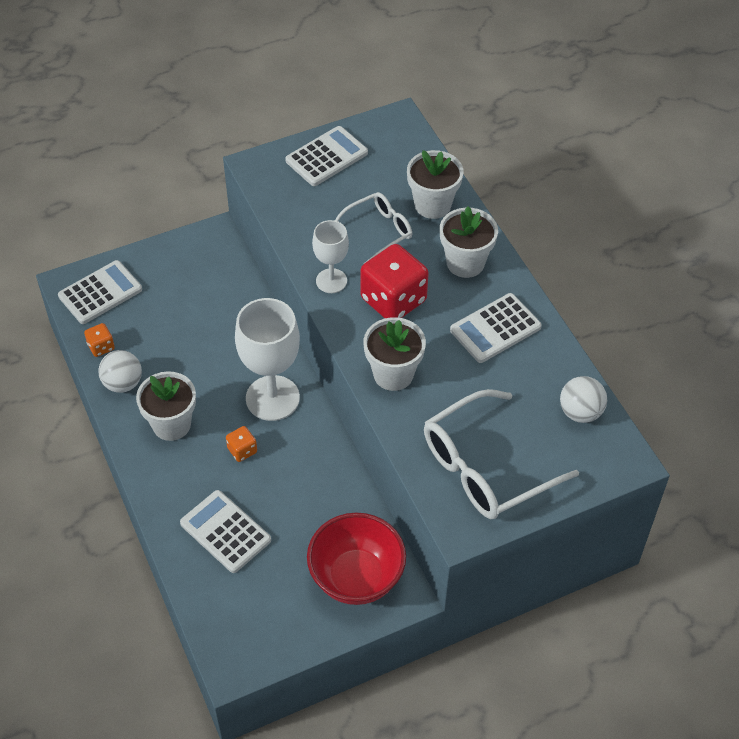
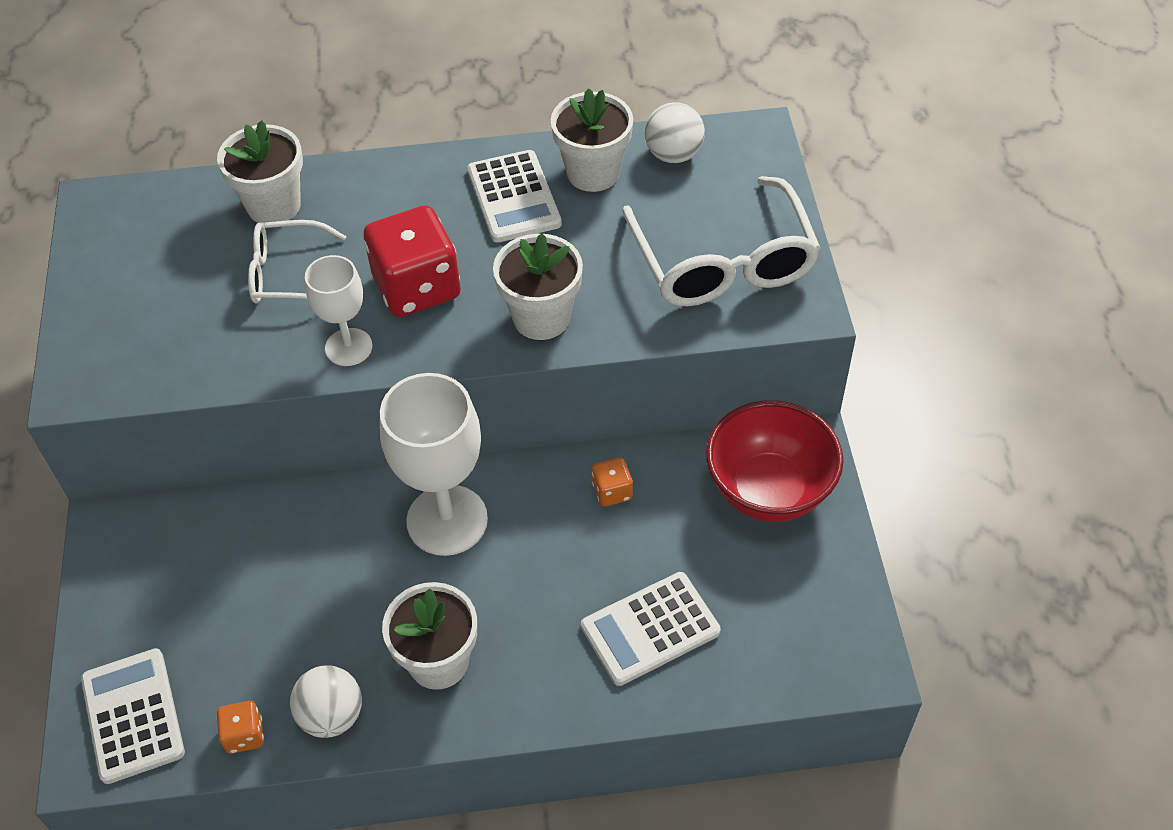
camera: 70 degrees left, 0 degrees up
(242, 450) = (521, 578): orange dice -> orange dice (612, 491)
(326, 157) = (112, 299): white calculator -> none
(378, 231) = (288, 274): white glasses -> white glasses turned 75 degrees counterclockwise
(465, 263) = (392, 198): white flower pot -> white flower pot (593, 172)

